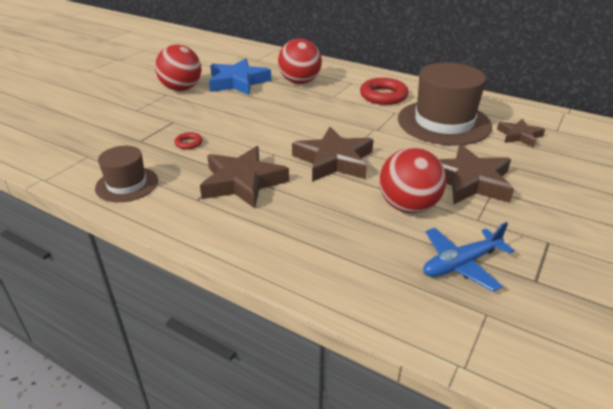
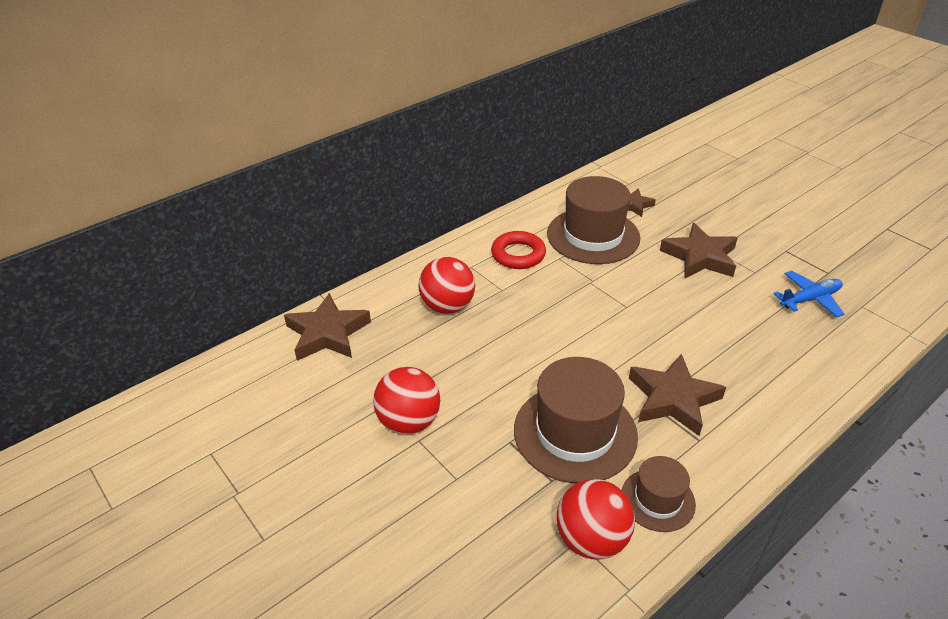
camera: 70 degrees left, 5 degrees up
(188, 143) = (575, 432): red ring -> brown hat
(238, 82) = (417, 361): blue star -> none
(334, 160) = (646, 325): brown star -> brown star (327, 333)
(408, 206) = (732, 302): red ball -> red ball (591, 539)
(461, 264) = (810, 299): blue plane -> blue plane turned 105 degrees counterclockwise

